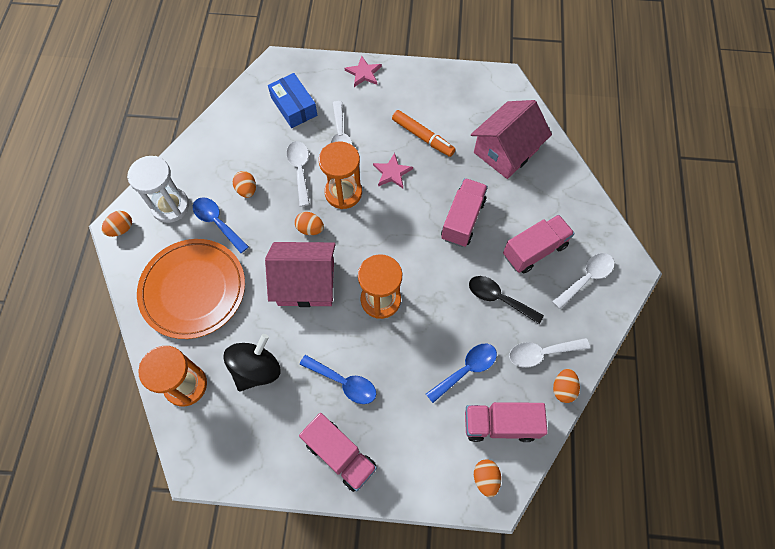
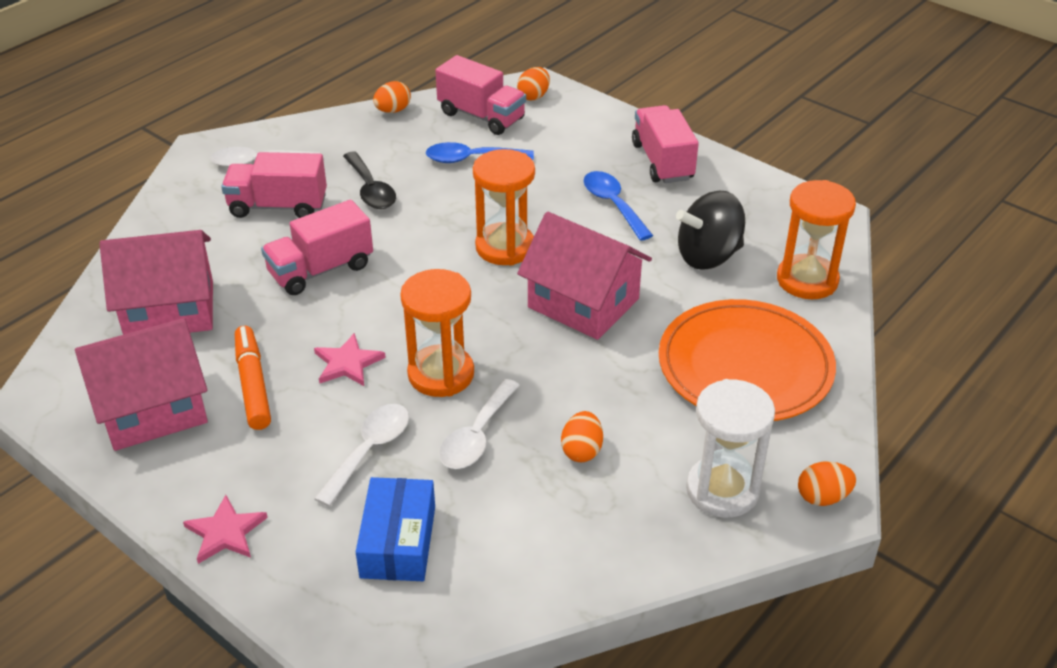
camera: 145 degrees left, 25 degrees down
(217, 223) = (658, 429): blue spoon -> none
(310, 229) = (527, 355): orange egg -> none
(451, 101) = (152, 409): none -> pink house
(542, 353) = (380, 137): white spoon -> none

